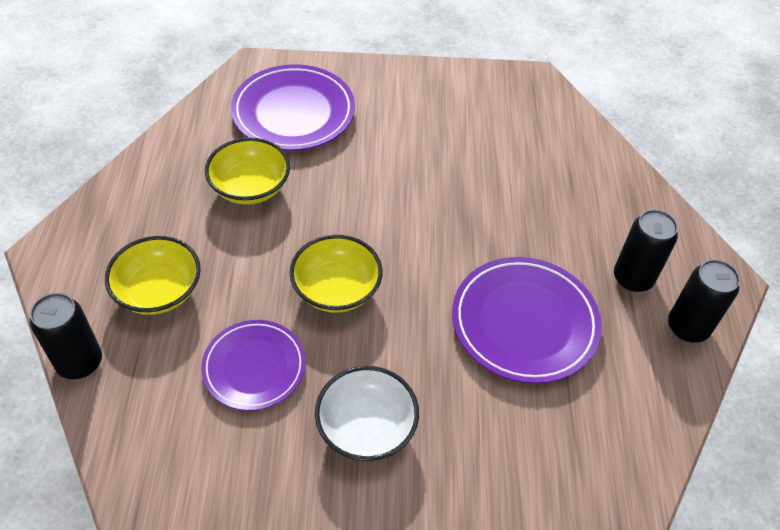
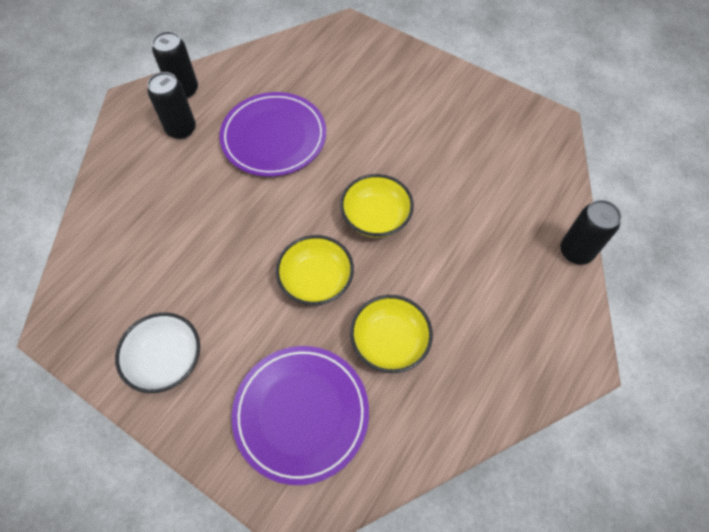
camera: 145 degrees left, 10 degrees up
(158, 291) = (503, 280): yellow bowl -> yellow bowl (316, 280)
(254, 367) = (459, 192): purple plate -> none
(366, 427) = (411, 129): white bowl -> white bowl (166, 360)

